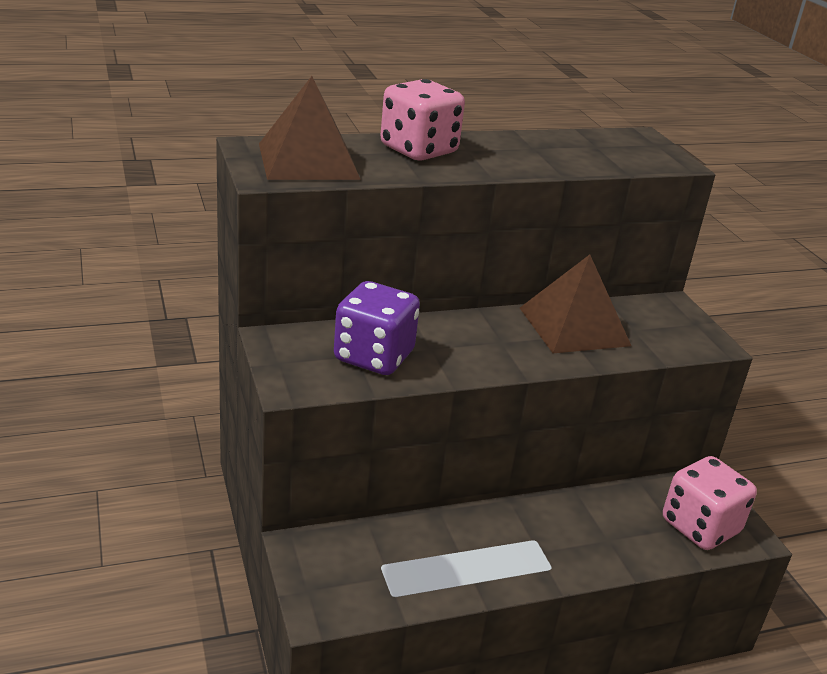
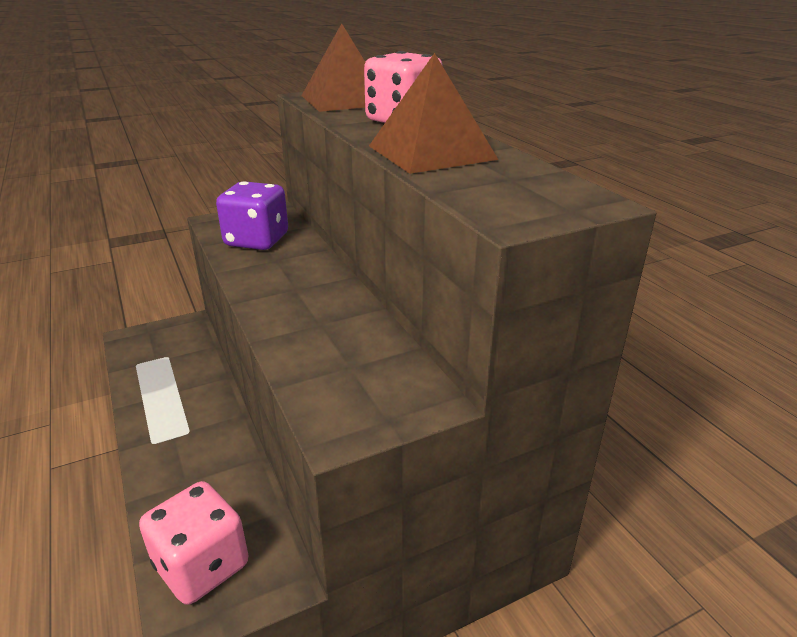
camera: 85 degrees right, 0 degrees up
(574, 326) = (339, 326): brown pyramid -> brown pyramid (431, 152)

